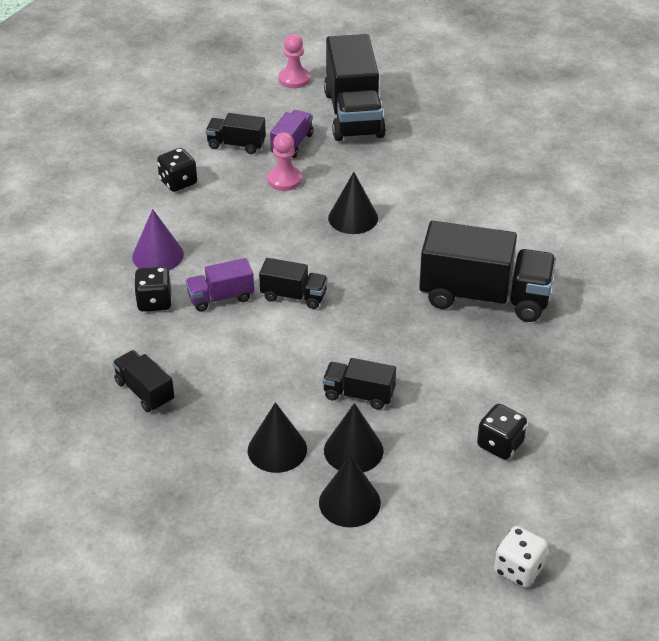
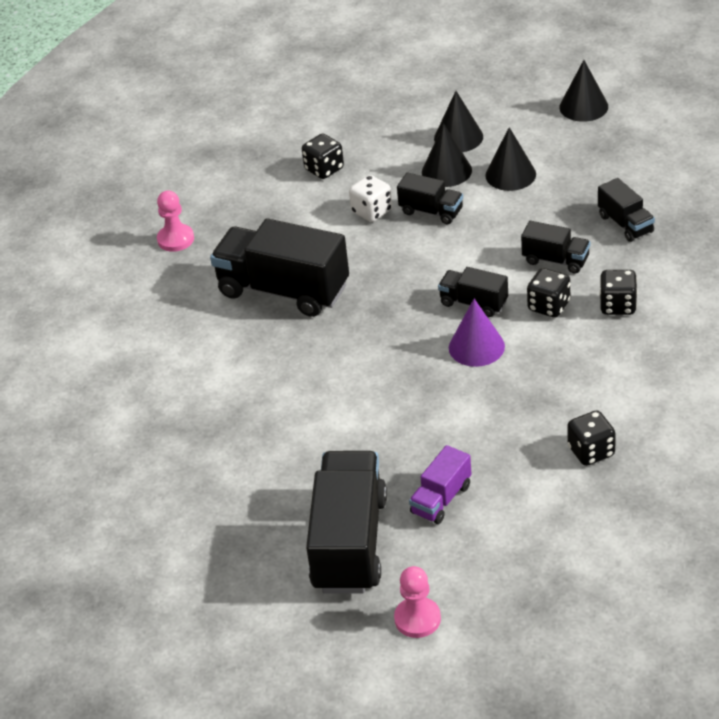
camera: 165 degrees left, 0 degrees up
(158, 255) = (615, 357): purple cone -> purple cone (476, 347)
(221, 297) = (549, 306): purple truck -> black dice
(236, 145) = (513, 504): black truck -> black truck (556, 260)
(284, 180) = (460, 445): pink pawn -> pink pawn (175, 239)
(353, 218) = (391, 388): black cone -> black cone (583, 107)
(518, 569) = (345, 94): white dice -> white dice (372, 211)

